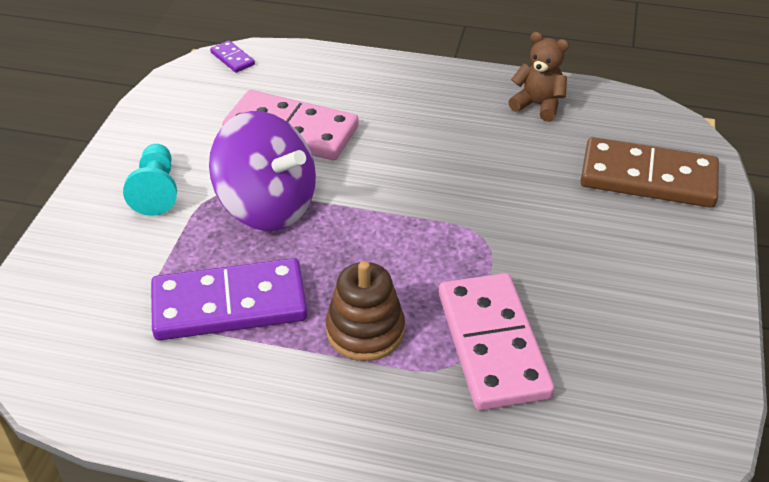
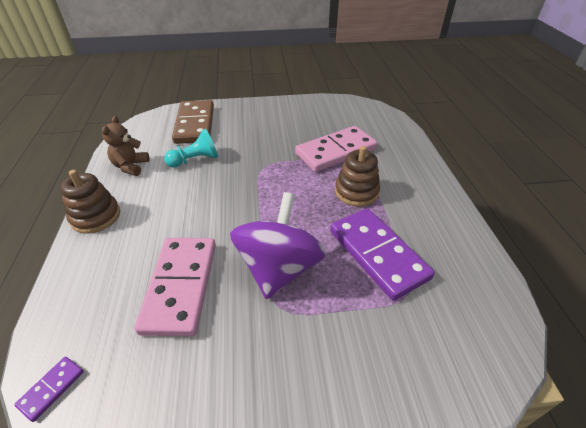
camera: 110 degrees left, 0 degrees up
(156, 191) = (292, 356): turquoise pawn -> turquoise pawn (195, 160)
(440, 77) = (96, 216): none -> brown stacking toy

